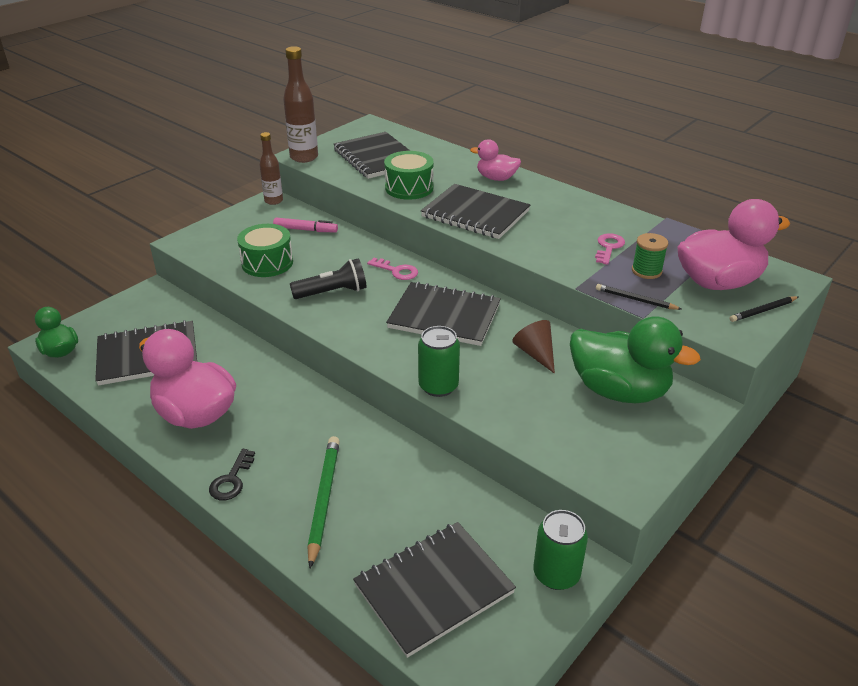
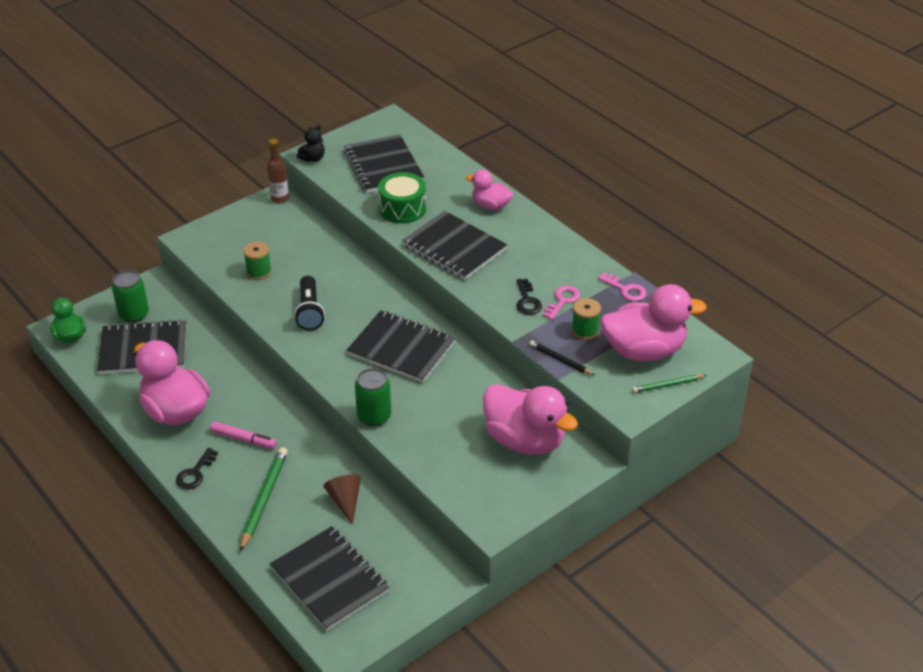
camera: 10 degrees right, 5 degrees up
(267, 263) = (259, 272): green drum -> green spool
(304, 157) = (313, 158): brown bottle -> black teddy bear
(305, 230) = (302, 237): pink marker -> pink marker (243, 439)
(332, 292) = (309, 311): black flashlight -> black flashlight turned 90 degrees clockwise
(397, 271) = (374, 295): pink key -> pink key (625, 290)
(433, 589) = (329, 580): black notebook -> black notebook turned 75 degrees clockwise
(535, 354) = (468, 396): brown cone -> brown cone (345, 501)
(556, 574) = (426, 582): green can -> green can (134, 314)
(572, 251) = (527, 301): none -> black key
(619, 391) = (525, 440): green duck -> pink duck
(763, 311) = (667, 385): black pencil -> green pencil

